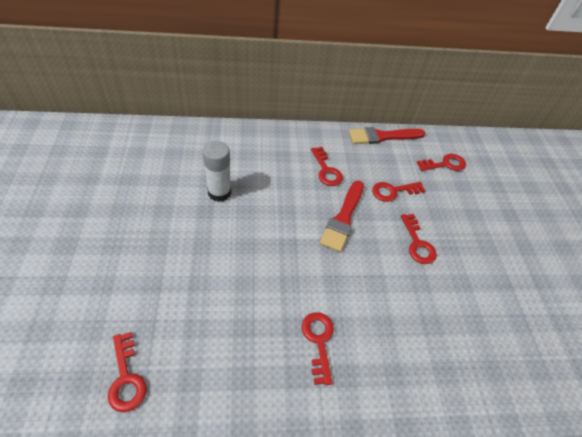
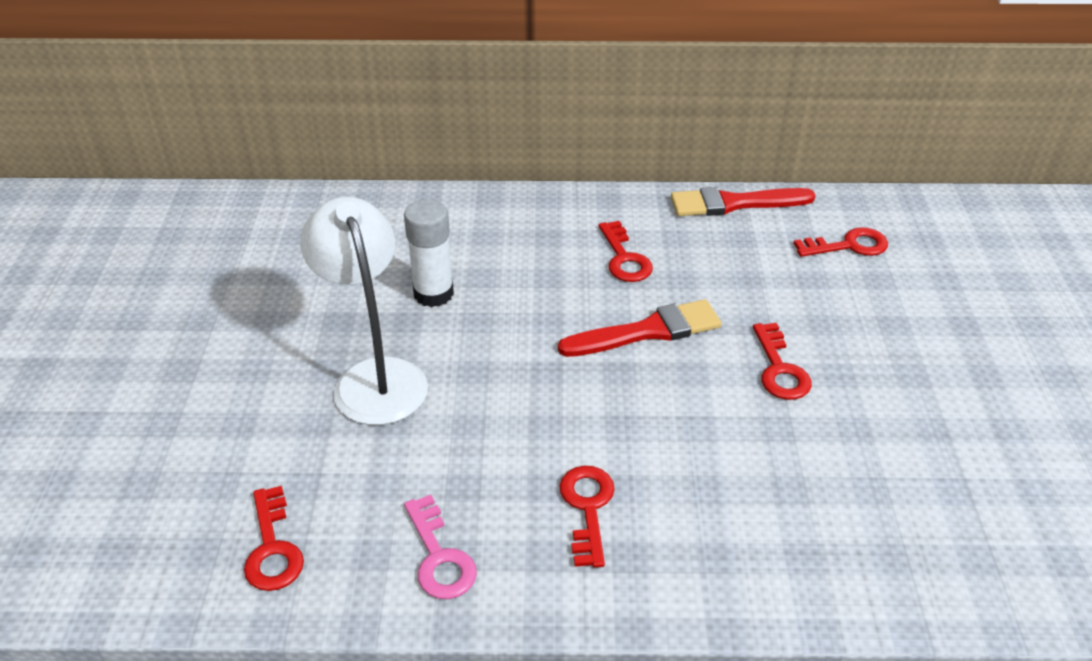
camera: 10 degrees right, 10 degrees down
(187, 250) = (375, 377): none -> white lamp
(232, 380) = (439, 556): none -> pink key
(343, 218) = (647, 331): red brush -> red brush turned 135 degrees counterclockwise
(393, 191) = (744, 289): red key -> none

